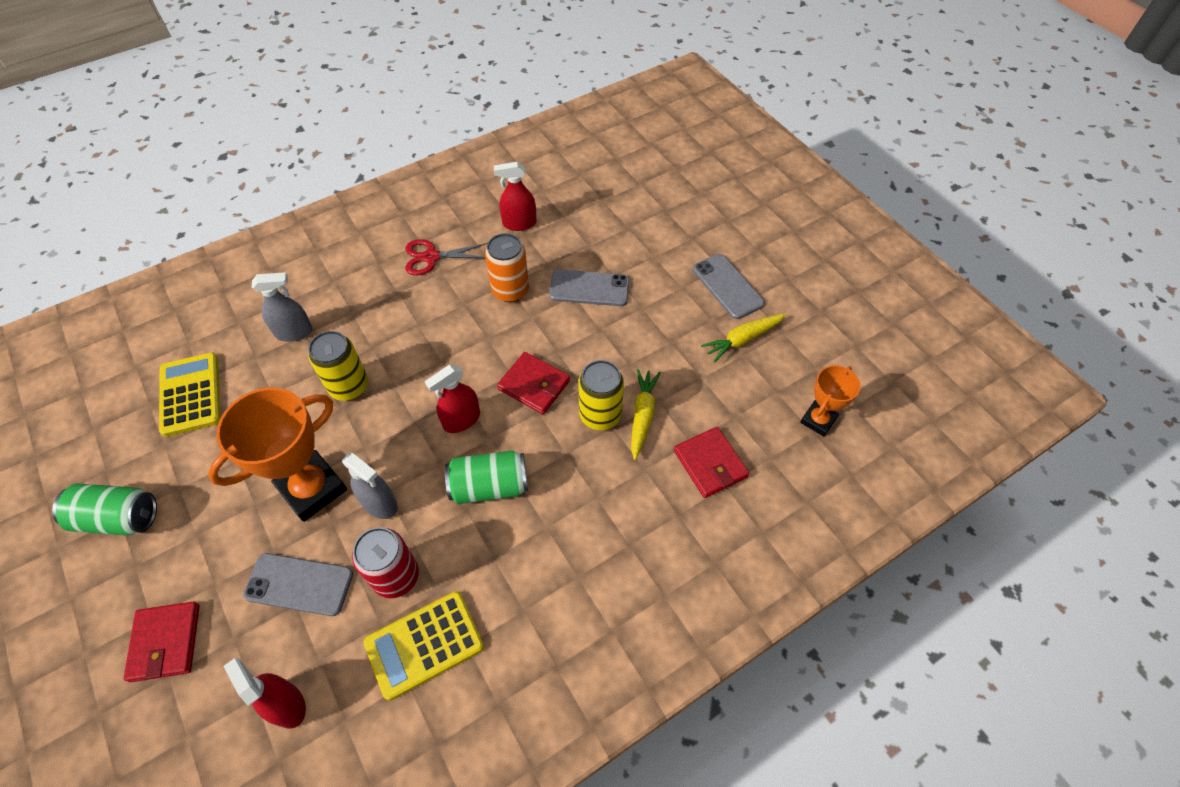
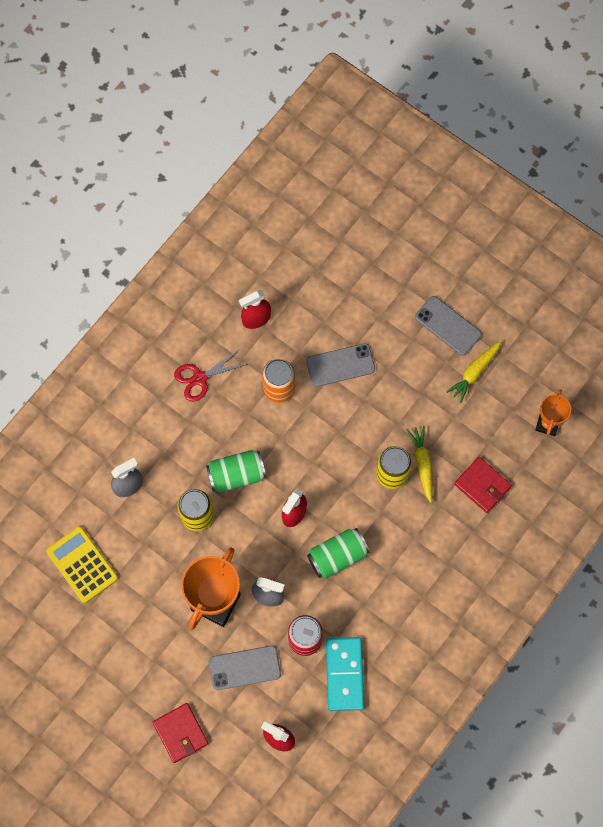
camera: 20 degrees left, 15 degrees up
(118, 518) = (93, 670): green can -> green can (236, 475)
(424, 644) = (344, 674): yellow calculator -> turquoise domino
(534, 385) = (334, 466): red wallet -> none

